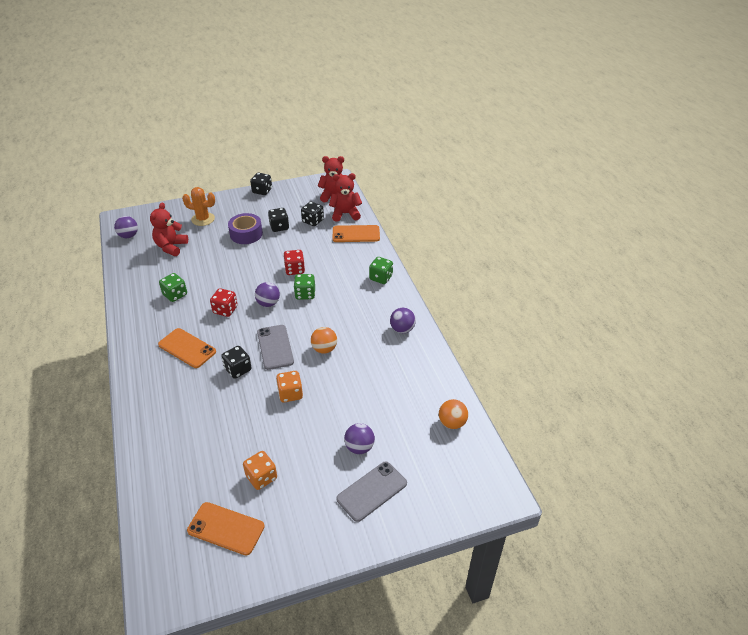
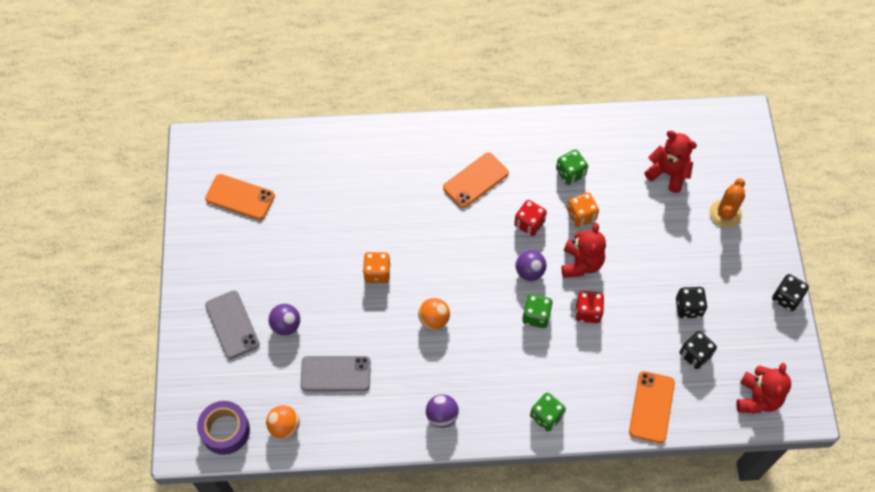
camera: 105 degrees right, 20 degrees up
(128, 236) = (702, 127): purple ball -> none
(226, 528) = (240, 197): orange phone -> orange phone turned 75 degrees clockwise
(238, 369) = (428, 227): black dice -> none
(246, 234) = (680, 263): purple tape -> purple tape (225, 430)
(261, 477) = (282, 232): orange dice -> orange dice (581, 215)
(275, 347) = (452, 268): grey phone -> grey phone (335, 374)
(345, 214) = (705, 404): red teddy bear -> red teddy bear (581, 263)

